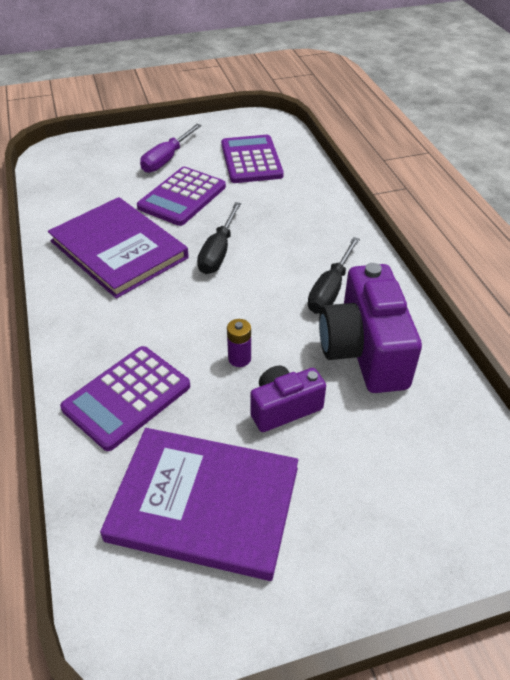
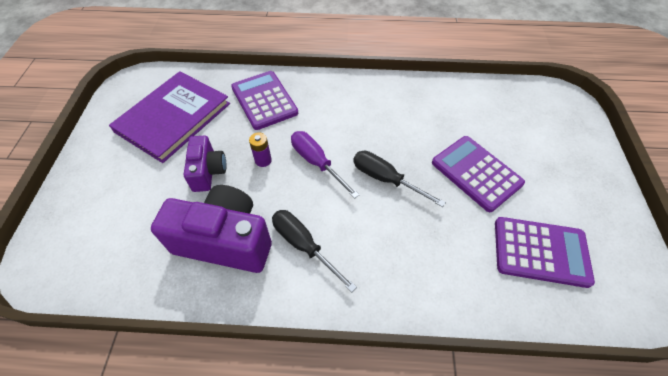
camera: 110 degrees right, 10 degrees up
(119, 249) = (410, 119): purple book -> none
(167, 159) = (548, 176): purple screwdriver -> purple screwdriver (316, 162)

